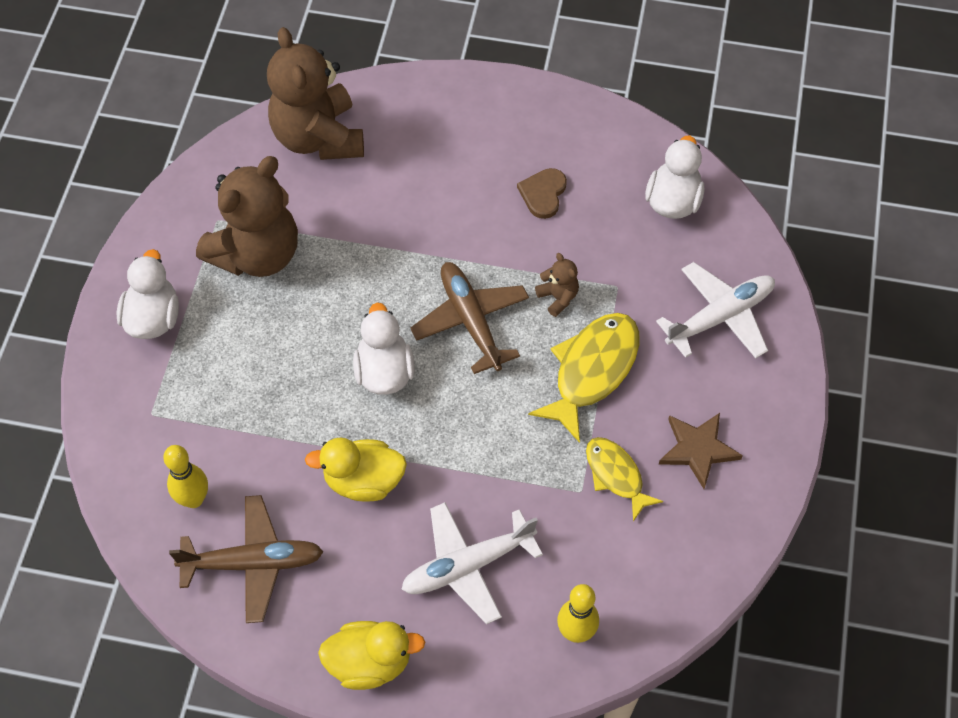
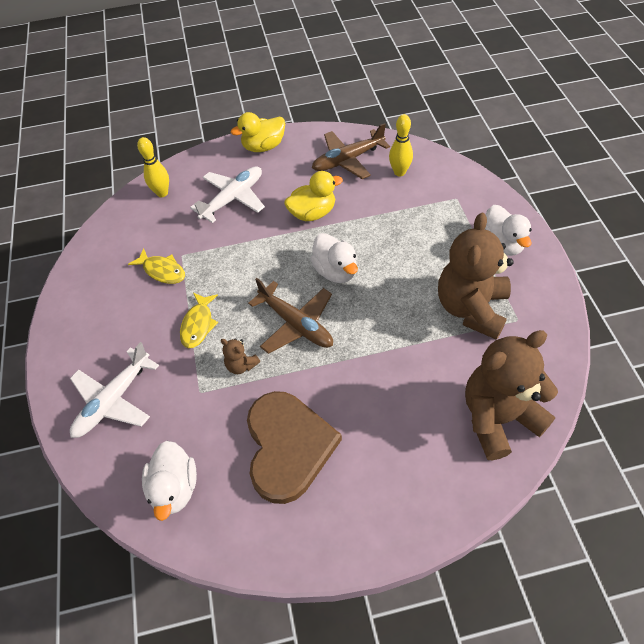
camera: 160 degrees right, 5 degrees down
(318, 137) = (498, 417): brown teddy bear -> brown teddy bear turned 75 degrees counterclockwise
(543, 194) = (288, 446): brown heart -> brown heart, size x2.19
(592, 371) = (198, 325): yellow fish -> yellow fish, size x0.61
(698, 449) = (113, 304): brown star -> none

